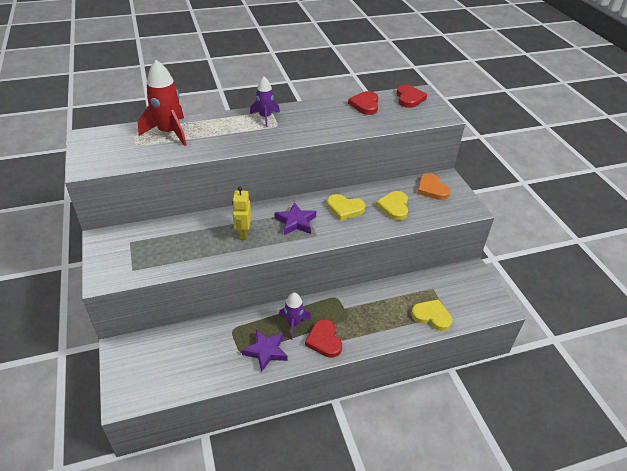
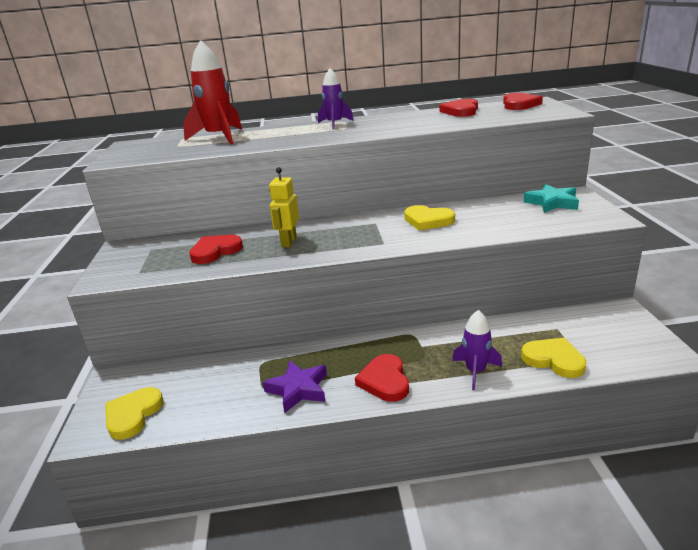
camera: 15 degrees right, 15 degrees down
(186, 245) = (215, 251): none -> red heart
(293, 324) = (345, 361): purple rocket -> purple rocket (475, 371)
(295, 222) = (359, 232): purple star -> none
(394, 207) = (496, 218): yellow heart -> yellow heart (133, 415)
(432, 189) = (552, 203): orange heart -> turquoise star

